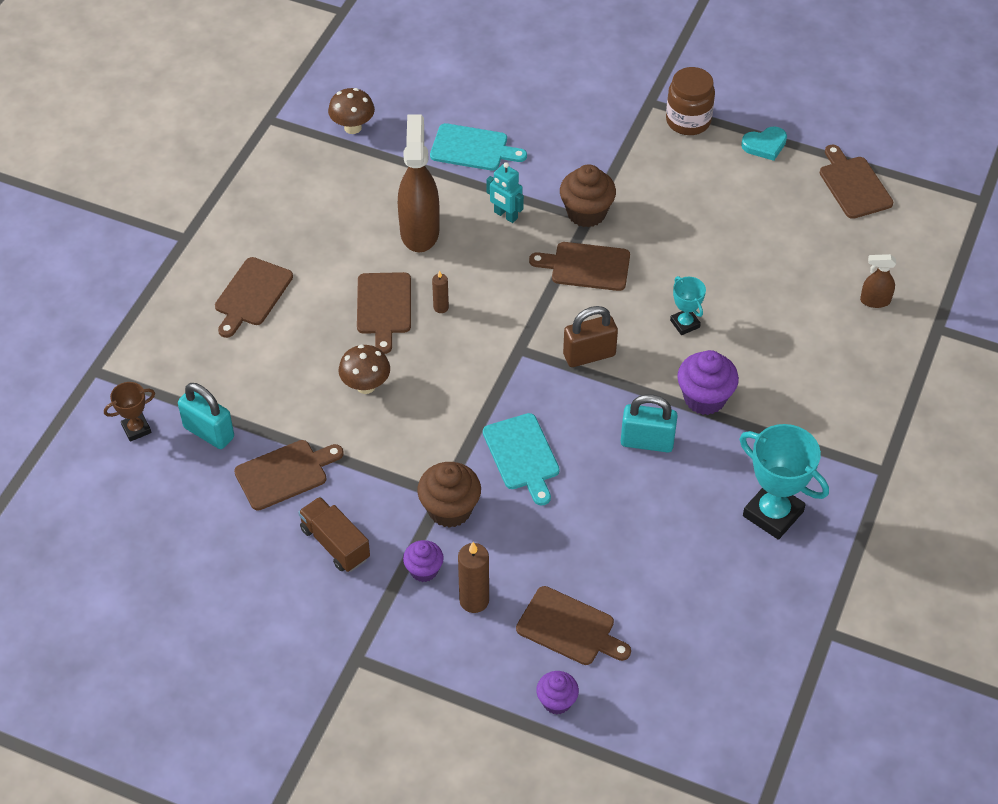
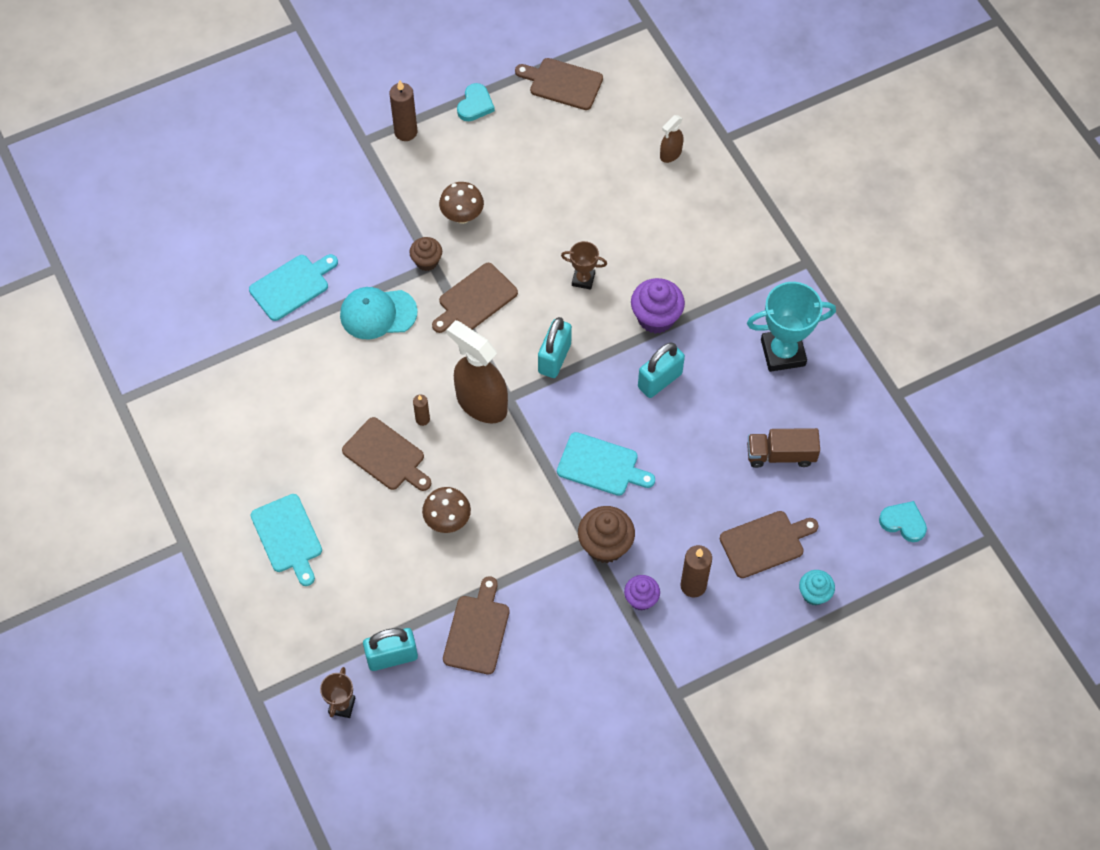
camera: 50 degrees left, 10 degrees up
(252, 295) = (288, 537): brown cutting board -> turquoise cutting board
(335, 543) = (568, 640): brown truck -> brown truck (780, 455)
(353, 127) = (188, 349): brown mushroom -> brown mushroom (462, 216)
(419, 231) = (337, 380): brown spray bottle -> brown spray bottle (481, 403)
(505, 215) = (378, 313): turquoise robot -> turquoise cap
(556, 701) = (814, 594): purple cupcake -> turquoise cupcake
(586, 213) = (427, 261): brown cupcake -> brown cupcake, size x0.62
(589, 355) = (554, 358): brown padlock -> turquoise padlock
(685, 324) = (583, 279): turquoise trophy -> brown trophy
(688, 121) = (406, 132): brown jar -> brown candle
(701, 726) = (903, 522): none -> turquoise heart

